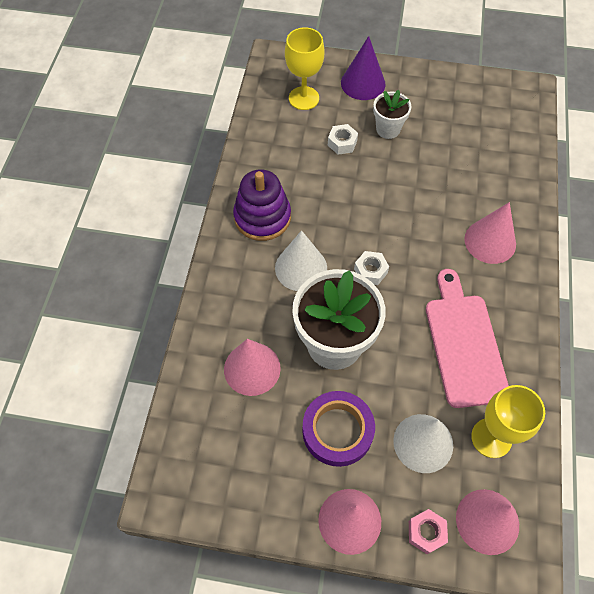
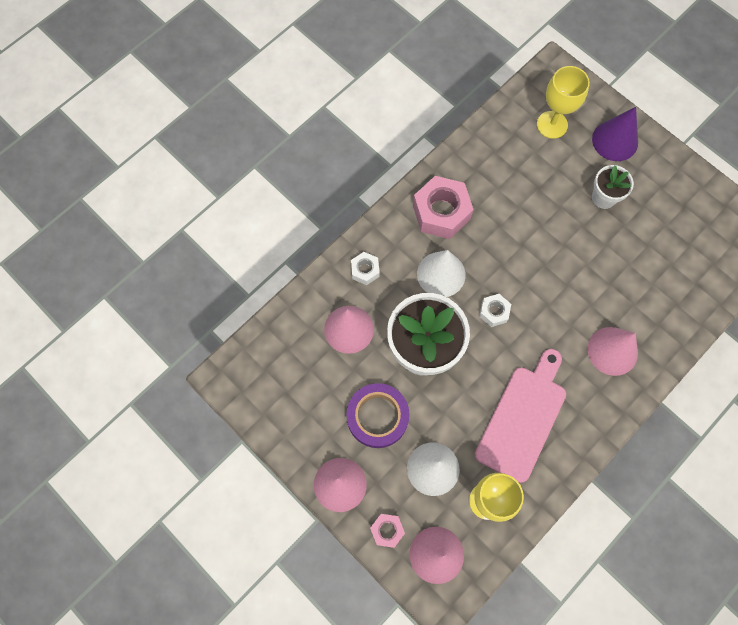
camera: 35 degrees right, 10 degrees up
(262, 217) = (441, 212): purple stacking toy -> pink nut
(342, 143) = (554, 186): white nut -> white nut (365, 270)

